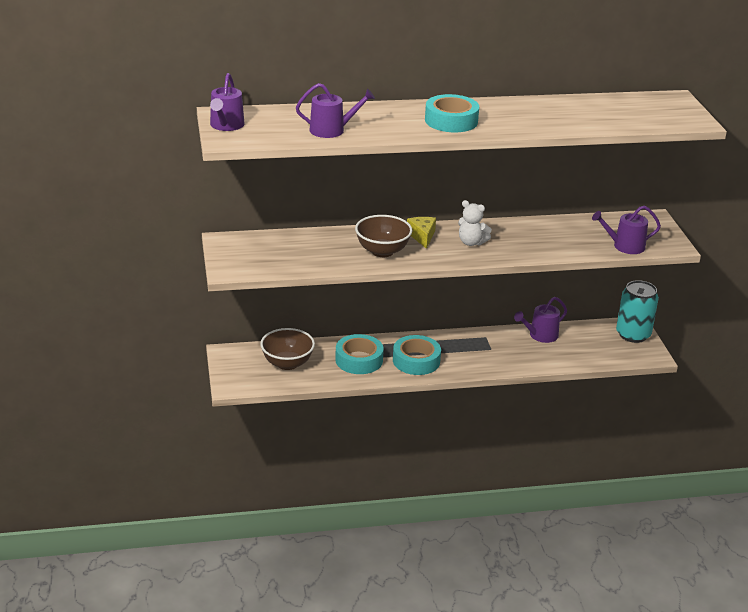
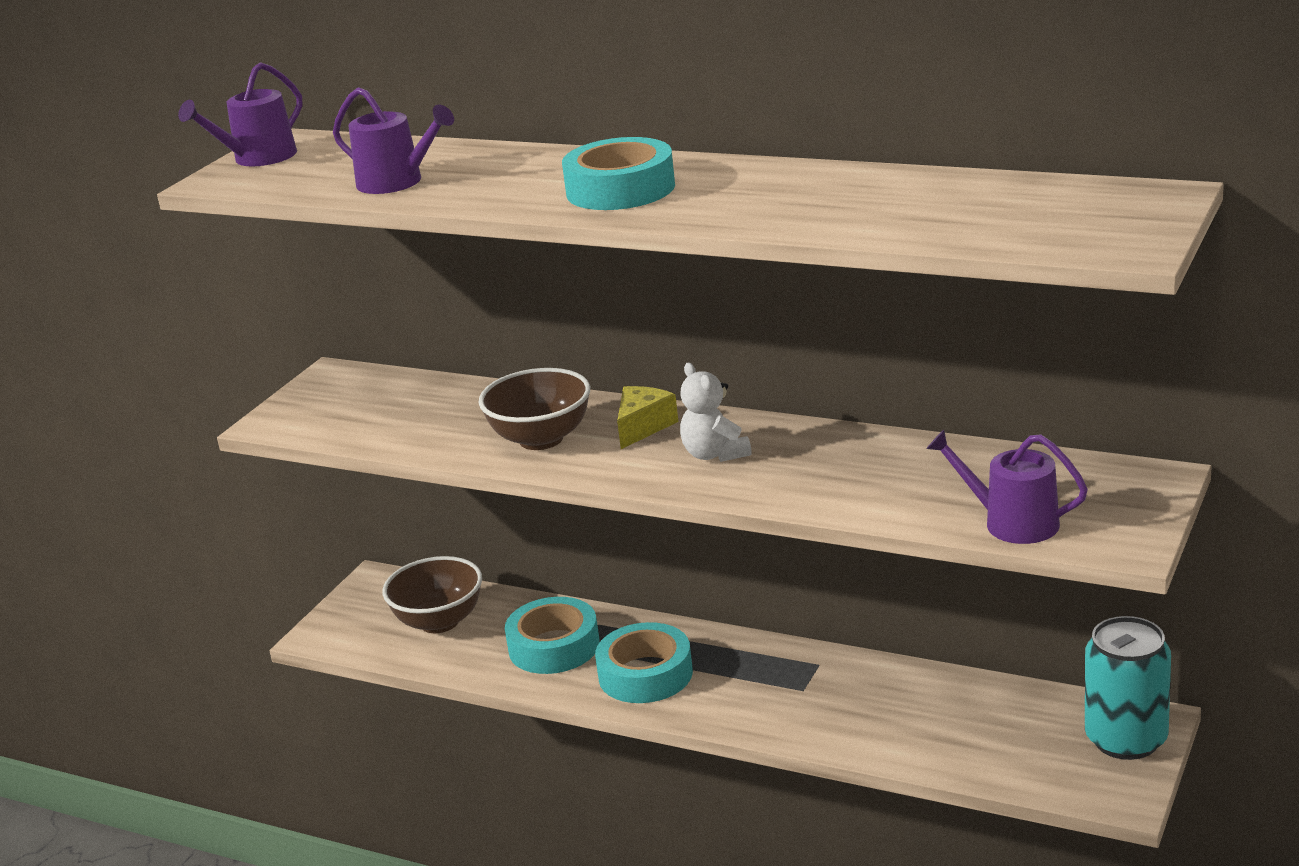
camera: 40 degrees right, 5 degrees down
(540, 335) = (927, 689): purple watering can -> none

